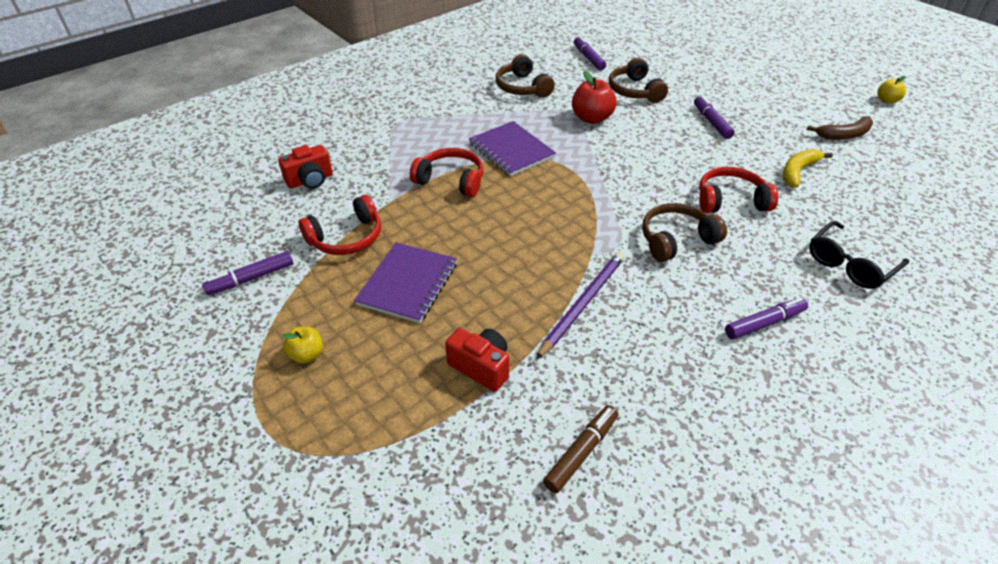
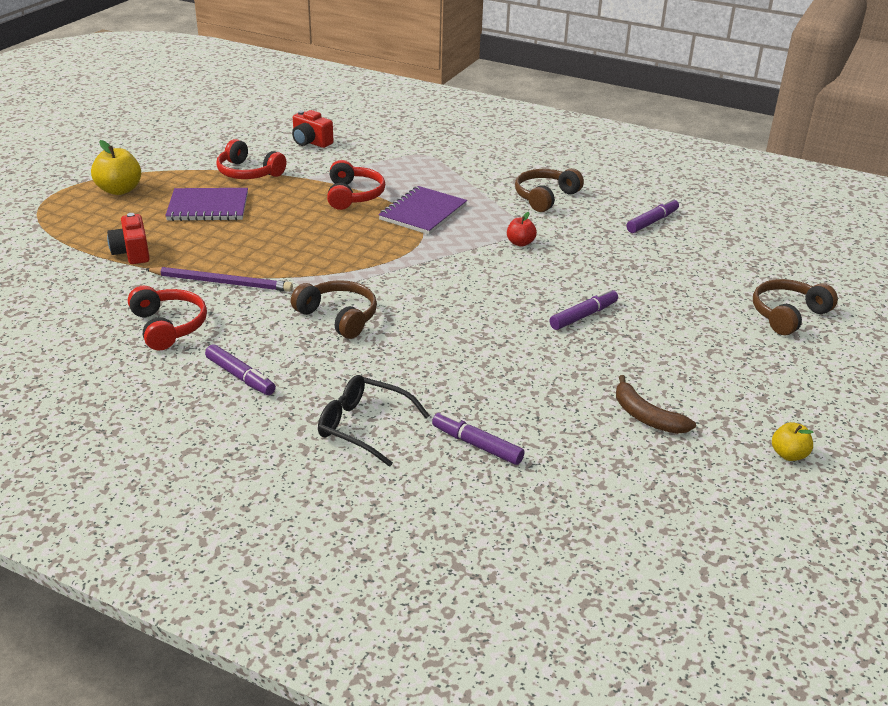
camera: 65 degrees right, 10 degrees down
(251, 278) = (185, 153): purple marker -> purple marker (477, 445)
(307, 355) = (119, 190): yellow apple -> yellow apple, size x1.71
(481, 367) = (132, 253): red camera -> red camera turned 150 degrees clockwise
(581, 452) = (63, 306): brown marker -> none
(591, 118) = (520, 243): red apple -> red apple, size x0.59
(635, 91) = (606, 259): brown headphones -> brown headphones (788, 315)
(730, 201) = (428, 342): red headphones -> red headphones (168, 326)
(798, 171) = (524, 383): yellow banana -> none

